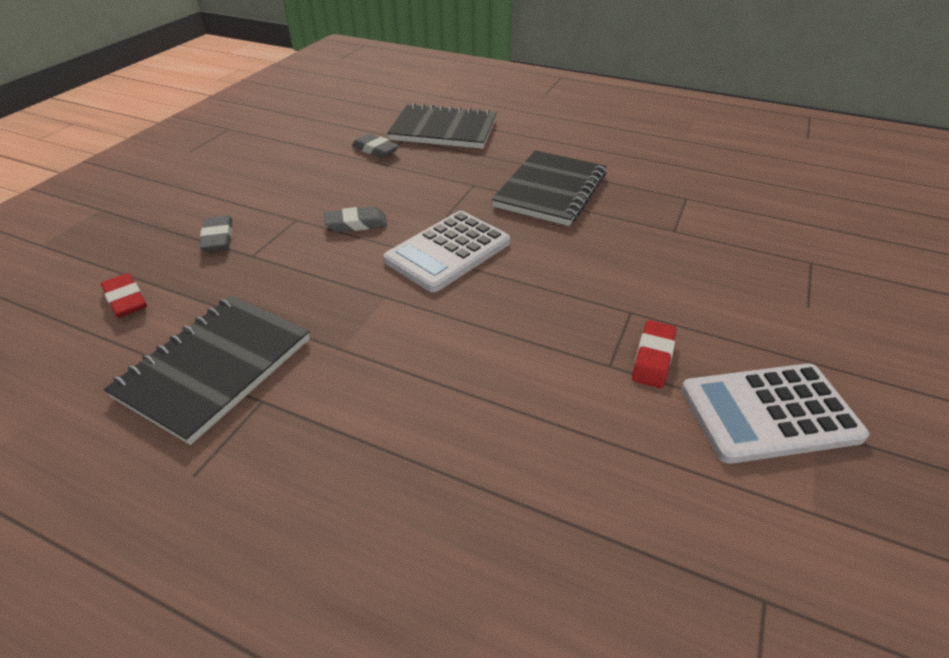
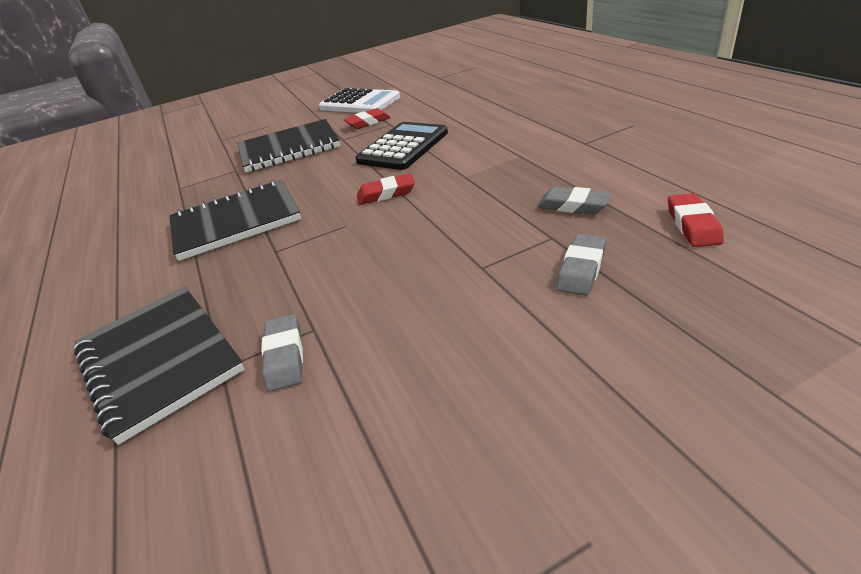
camera: 135 degrees left, 5 degrees down
(215, 368) = (611, 162): black notebook -> black notebook (289, 148)
(356, 224) = (428, 240): grey eraser -> grey eraser (573, 205)
(448, 252) = (386, 194): white calculator -> red eraser
(517, 320) = (403, 147): none -> black calculator

